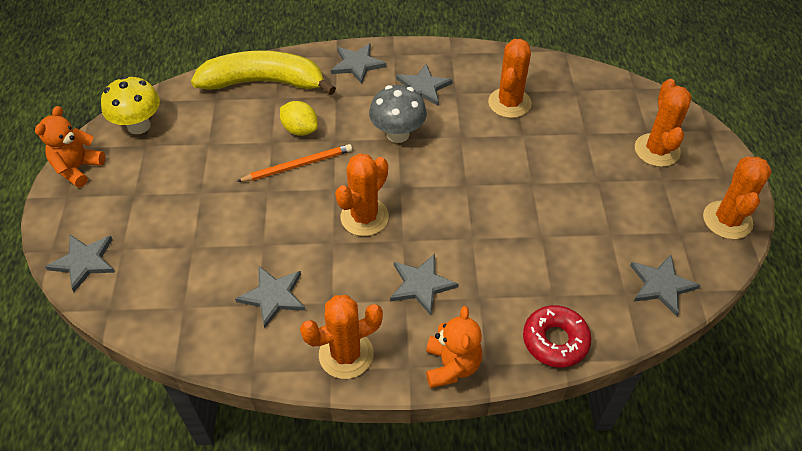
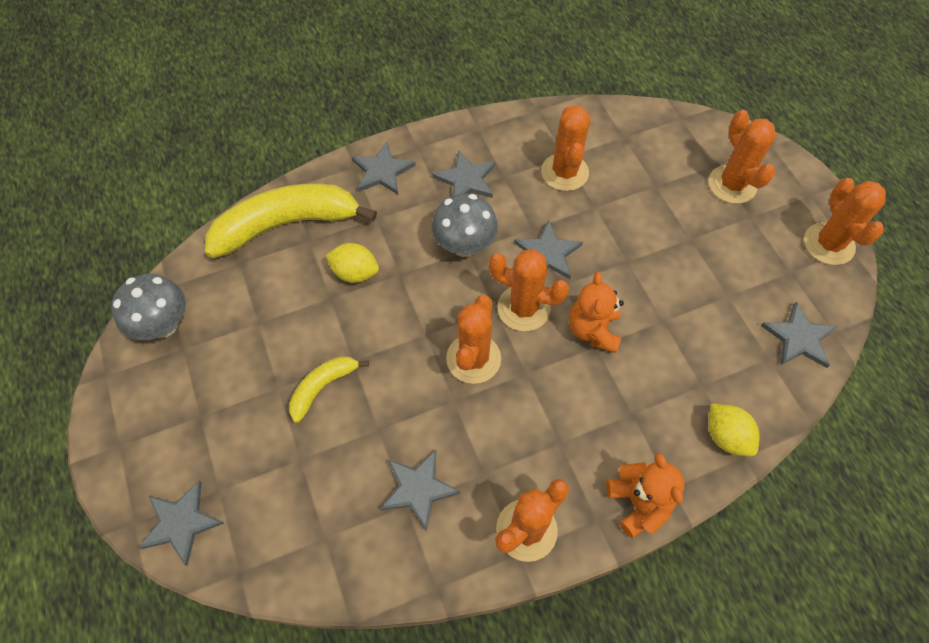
camera: 20 degrees left, 10 degrees up
(78, 168) = (115, 405): orange teddy bear -> orange teddy bear (593, 330)
(139, 125) = (164, 325): yellow mushroom -> grey mushroom
(235, 202) = (323, 387): none -> yellow banana
(298, 165) = (373, 318): orange pencil -> none
(421, 285) = (568, 419): grey star -> grey star (548, 253)
(424, 193) = (523, 308): none -> orange cactus
(555, 340) = (726, 436): red donut -> yellow lemon

